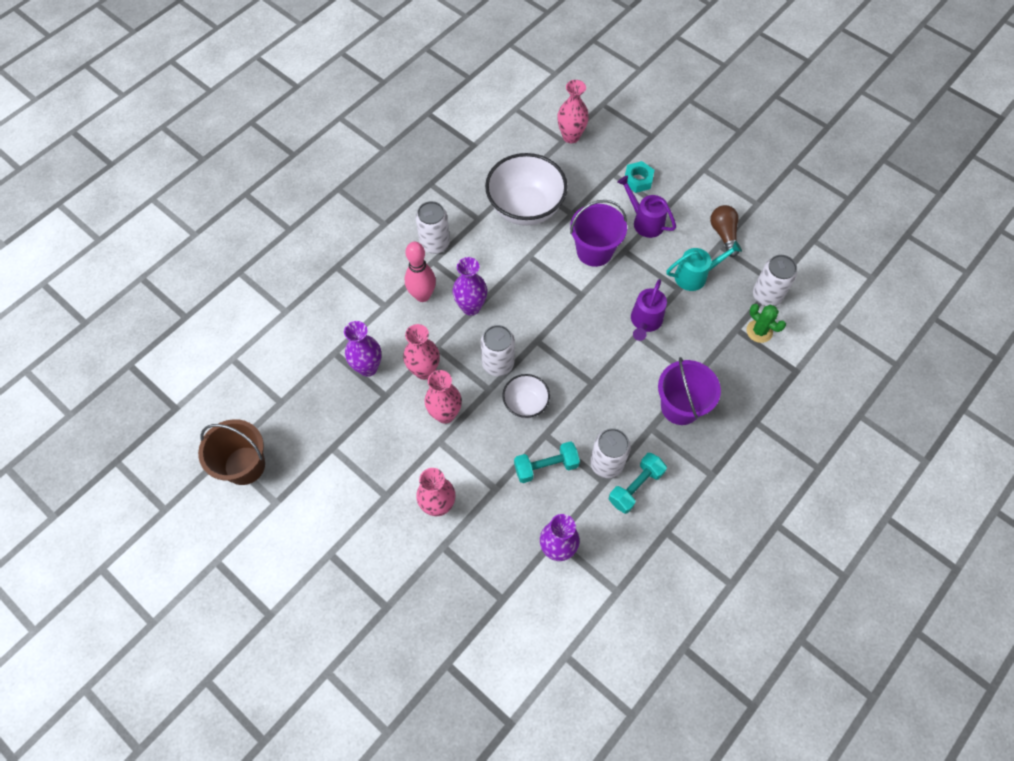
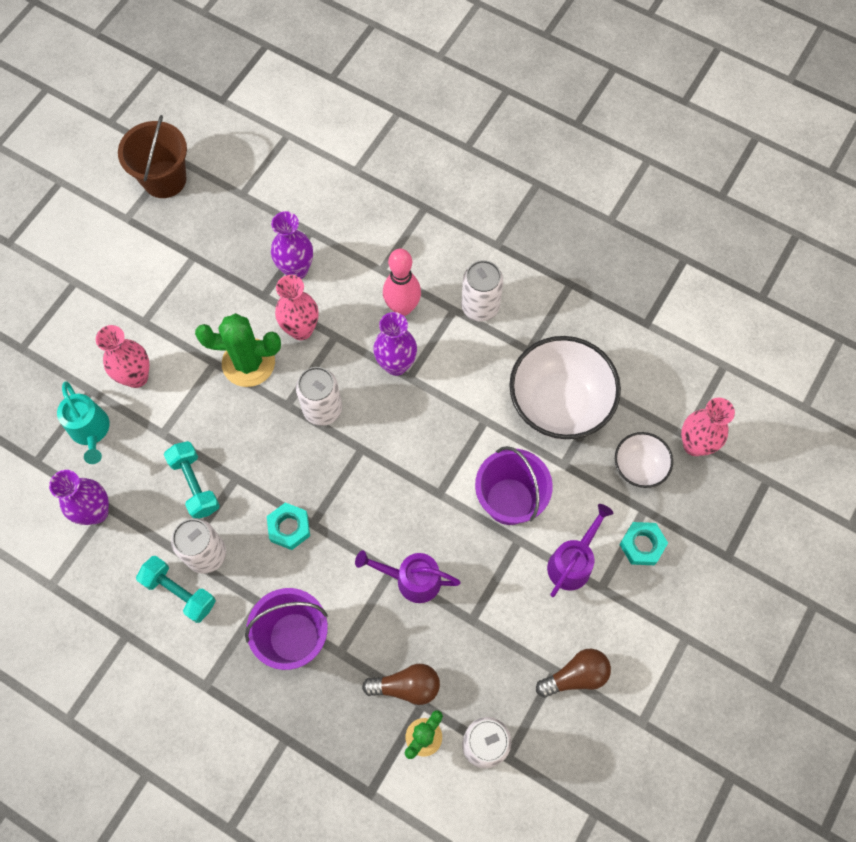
camera: 80 degrees right, 5 degrees up
(445, 414) = (248, 363): pink vase -> green cactus
(525, 404) = (273, 449): white bowl -> white bowl (639, 467)
(593, 400) = (289, 528): none -> turquoise nut
(695, 275) = (497, 641): turquoise watering can -> turquoise watering can (91, 432)
(723, 337) = (406, 686): none -> brown light bulb

